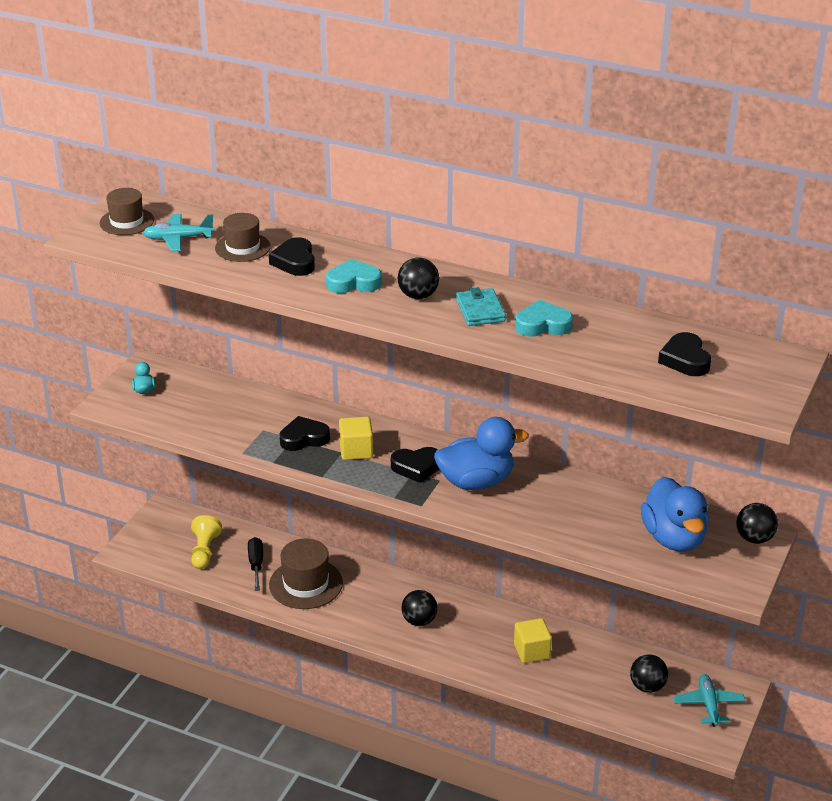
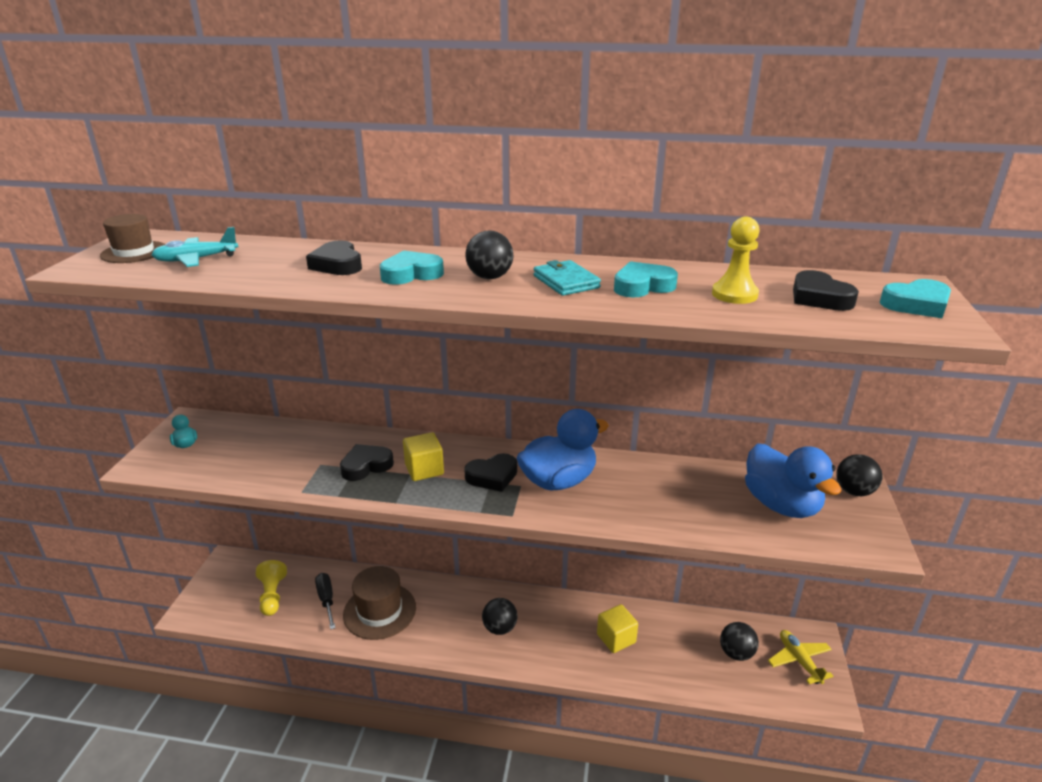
camera: 15 degrees left, 5 degrees down
(242, 247) = (274, 259): brown hat -> none
(615, 345) = (734, 294): none -> yellow pawn
(708, 705) = (799, 660): turquoise plane -> yellow plane
(762, 379) = (916, 305): none -> turquoise heart

